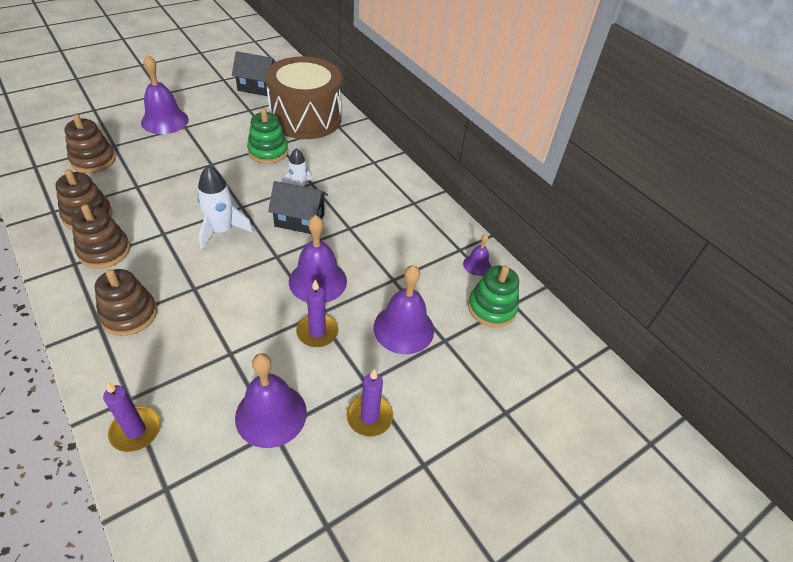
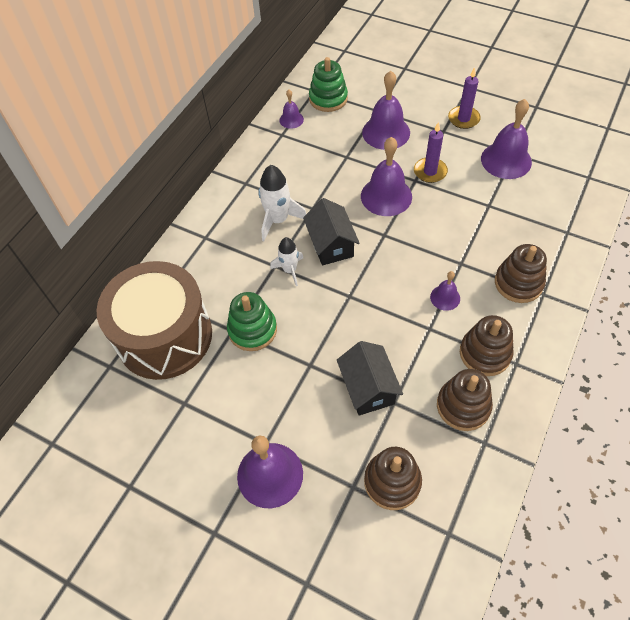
camera: 110 degrees left, 10 degrees up
(136, 430) = (578, 213): purple candle -> none
(176, 257) = (445, 297): none -> purple bell
(222, 230) = (389, 289): white rocket -> white rocket (278, 220)
(257, 87) = (125, 430): black house -> black house (368, 388)

